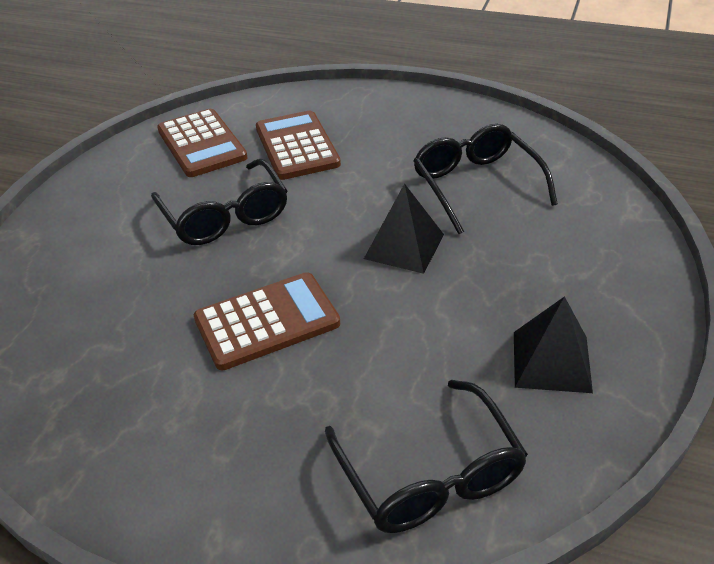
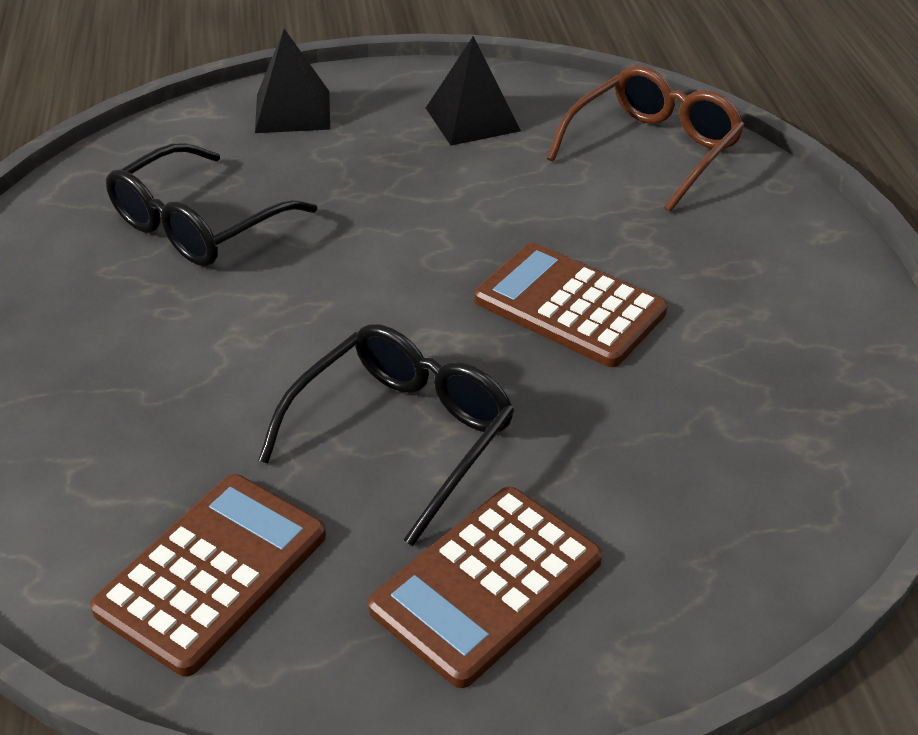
camera: 120 degrees left, 0 degrees up
(297, 146) = (169, 434): brown calculator -> brown calculator (487, 584)
(404, 246) = (363, 247): black pyramid -> black pyramid (293, 111)
(430, 474) = (653, 149): black glasses -> brown glasses

